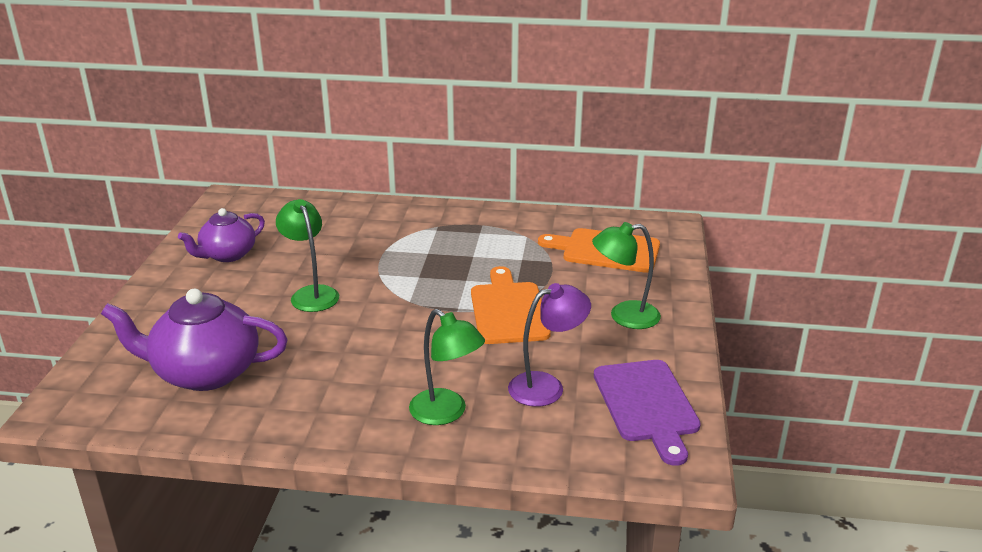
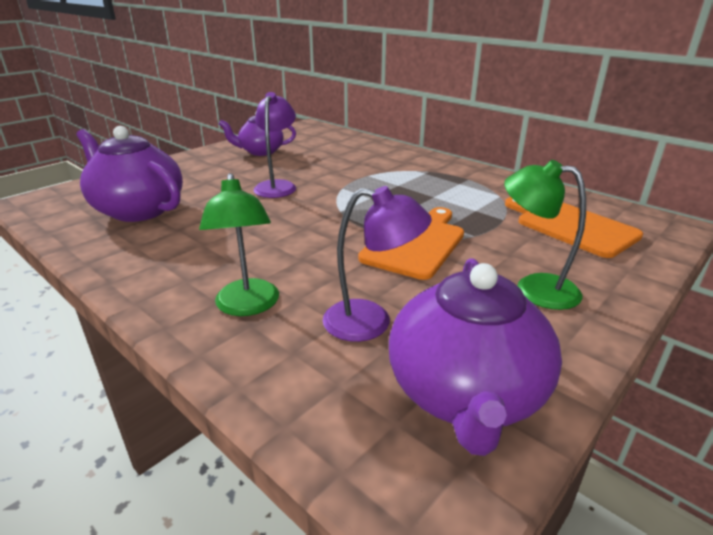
camera: 35 degrees right, 0 degrees up
(311, 294) = (277, 186): green lamp -> purple lamp
(647, 405) = (465, 394): purple cutting board -> purple teapot

